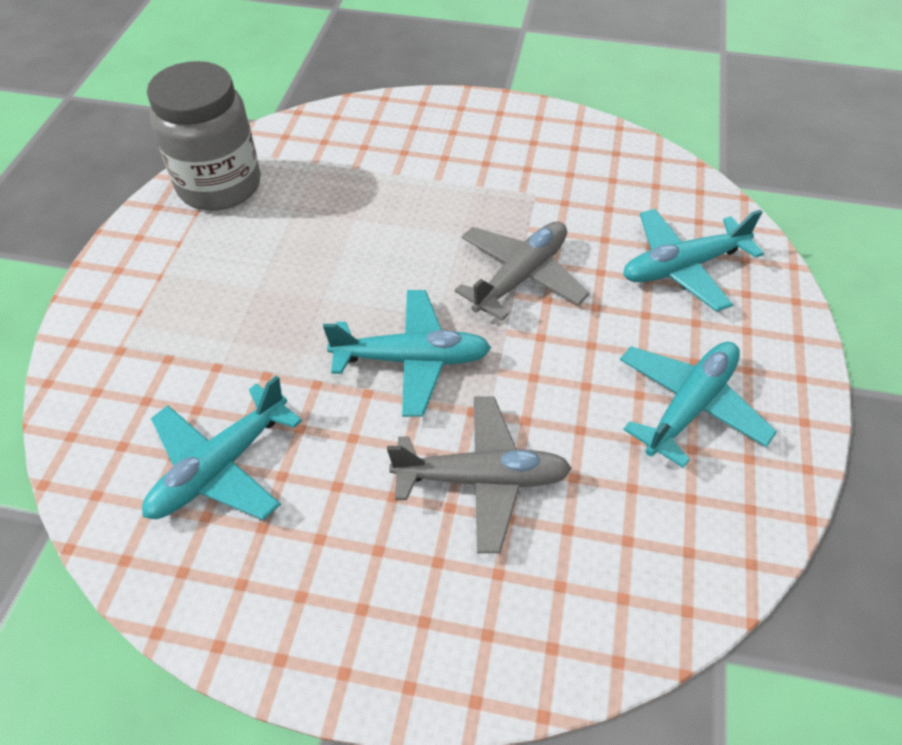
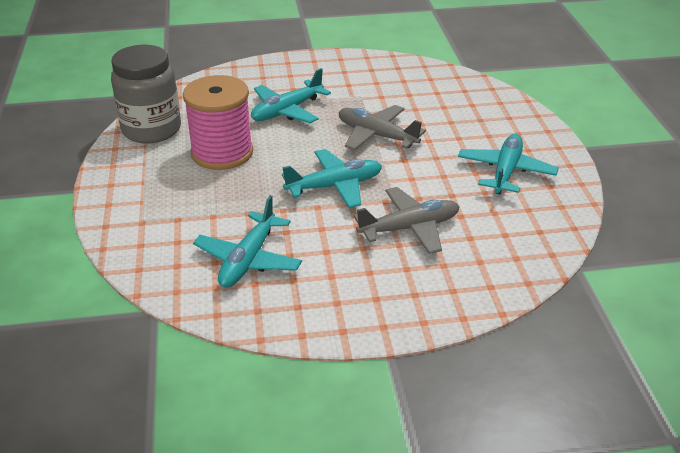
camera: 20 degrees left, 15 degrees down
(288, 252) = (222, 153): none -> pink spool
(521, 276) = (376, 135): grey plane -> grey plane turned 75 degrees counterclockwise
(682, 267) = (467, 113): turquoise plane -> turquoise plane (286, 111)

